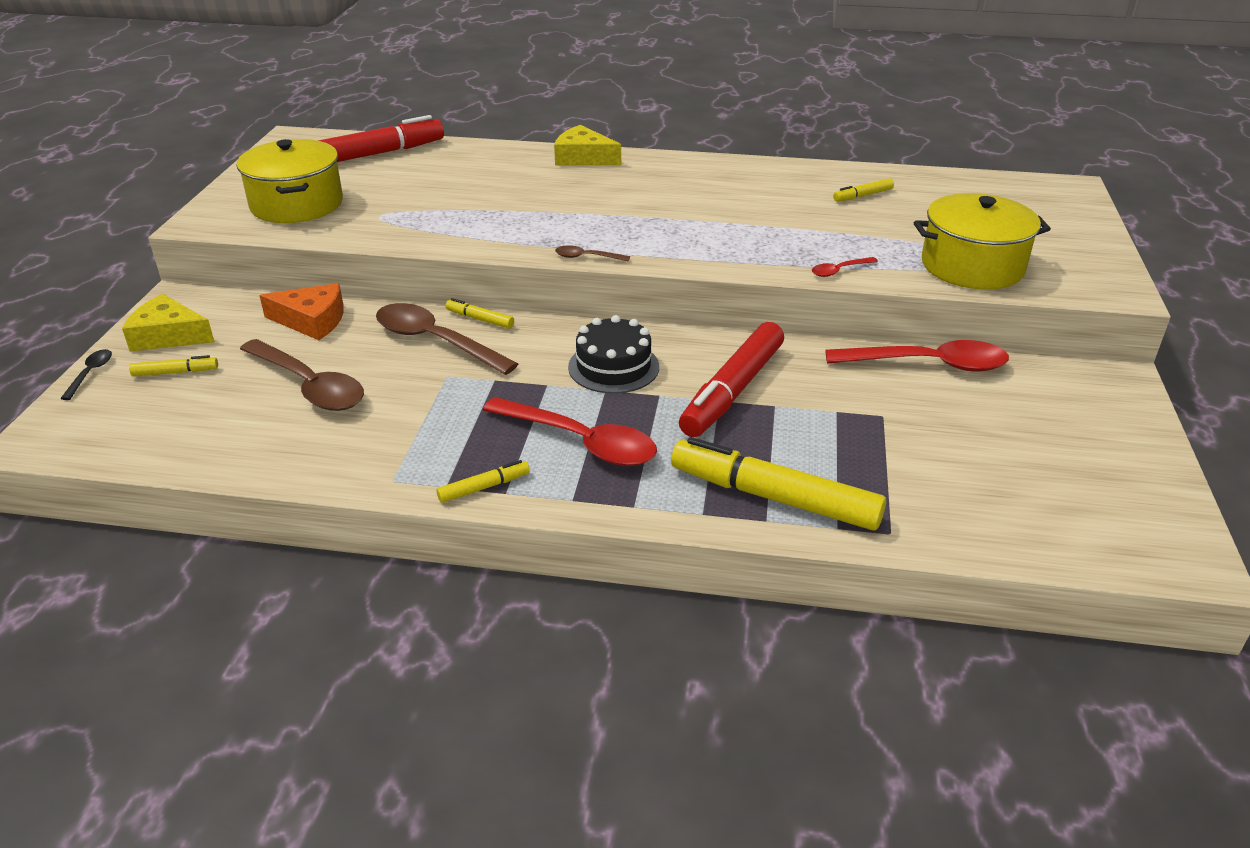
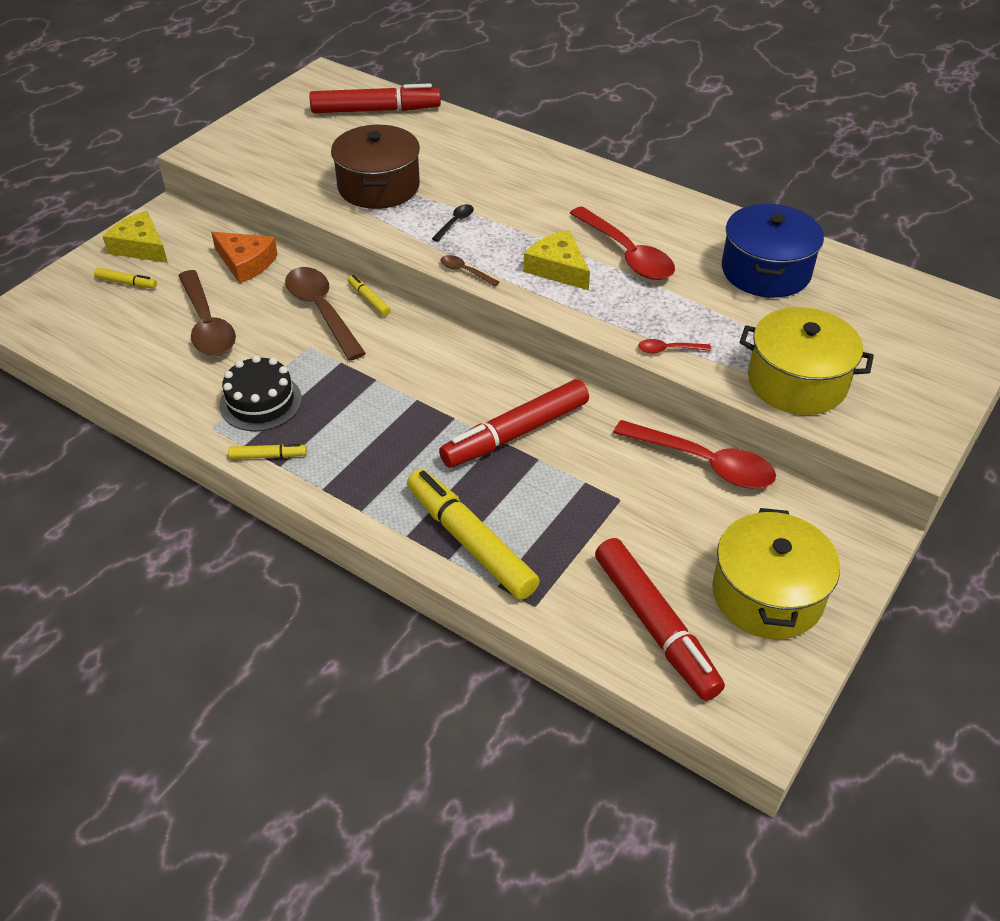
camera: 25 degrees right, 10 degrees up
(90, 374) = (72, 266): black spoon -> black spoon (455, 223)
(297, 204) = (280, 151): yellow pot -> yellow pot (767, 594)
(433, 211) = (378, 186): none -> brown pot
(580, 442) = (363, 440): red spoon -> red spoon (626, 254)
(583, 158) = (545, 158): yellow cheese -> yellow cheese (558, 268)
(613, 367) = (439, 379): black cake -> black cake (260, 402)
(862, 196) = (766, 271): yellow marker -> blue pot
(1016, 510) = (655, 626): none -> red marker

